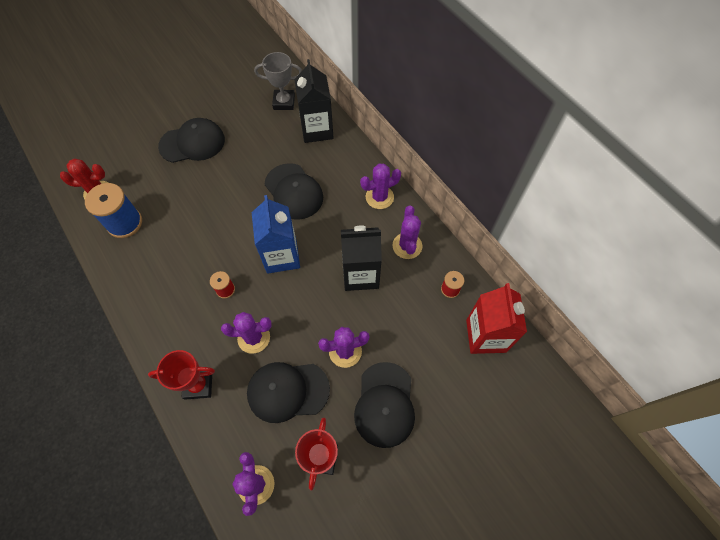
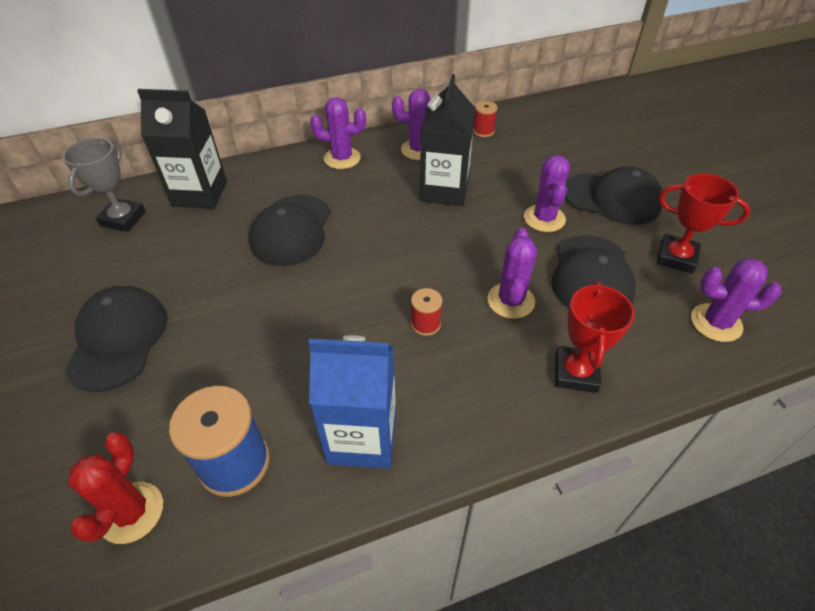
camera: 75 degrees left, 15 degrees down
(281, 256) = (392, 256): blue carton -> blue carton (362, 437)
(294, 191) = (291, 230): black cap -> black cap turned 120 degrees clockwise
(379, 197) = (342, 158): purple cactus -> purple cactus turned 75 degrees counterclockwise
(485, 336) = (542, 120): red carton -> none

